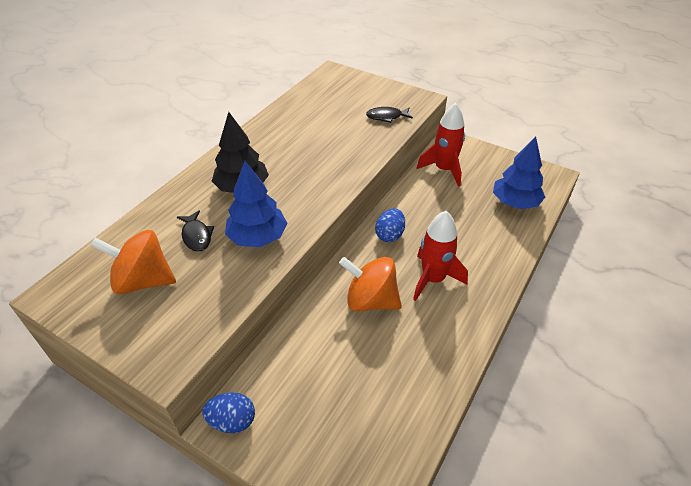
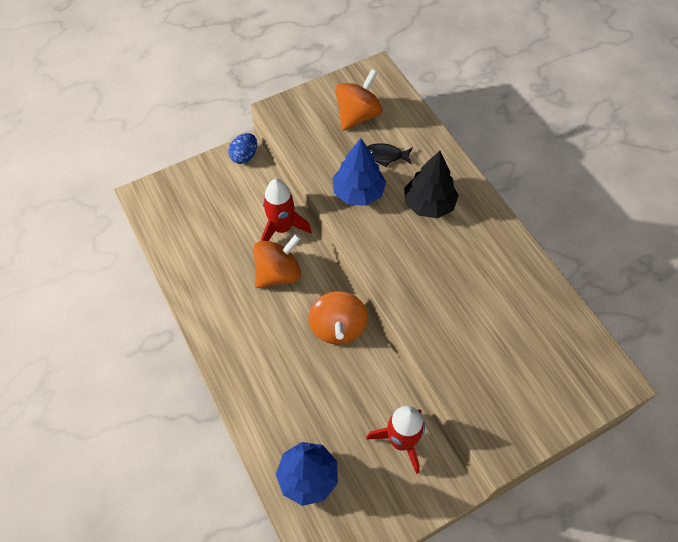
camera: 120 degrees right, 15 degrees up
(386, 117) = (480, 384): black fish -> none
(389, 235) = (338, 327): blue egg -> orange spinning top
(433, 279) = (267, 330): red rocket -> red rocket (282, 228)

